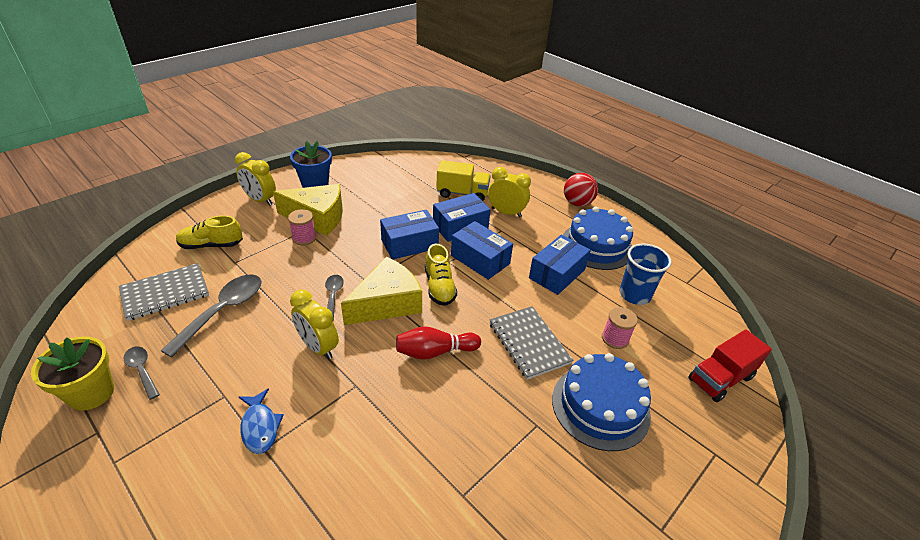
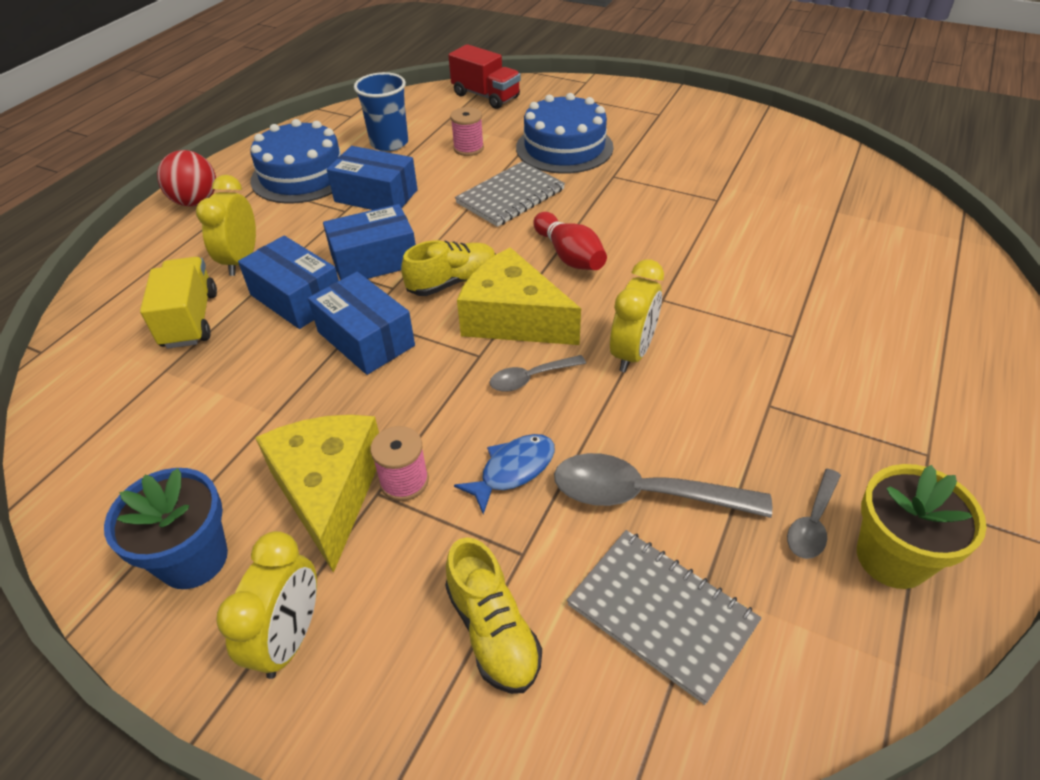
camera: 105 degrees left, 5 degrees up
(260, 426) = (774, 351): blue fish -> blue fish (513, 470)
(480, 259) = (374, 260): blue box -> blue box turned 45 degrees clockwise

